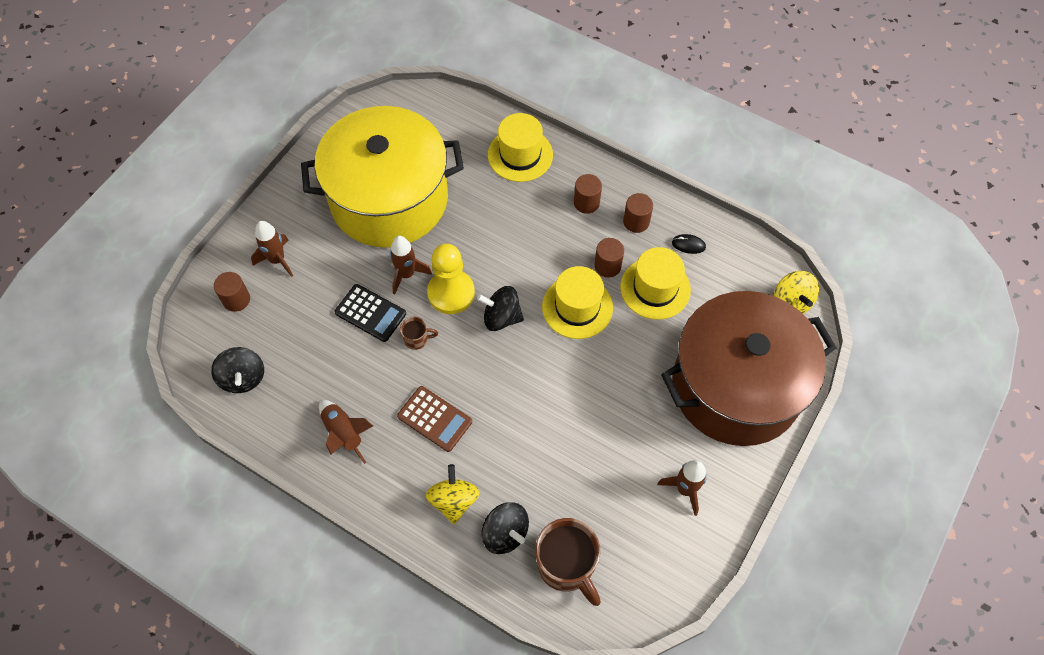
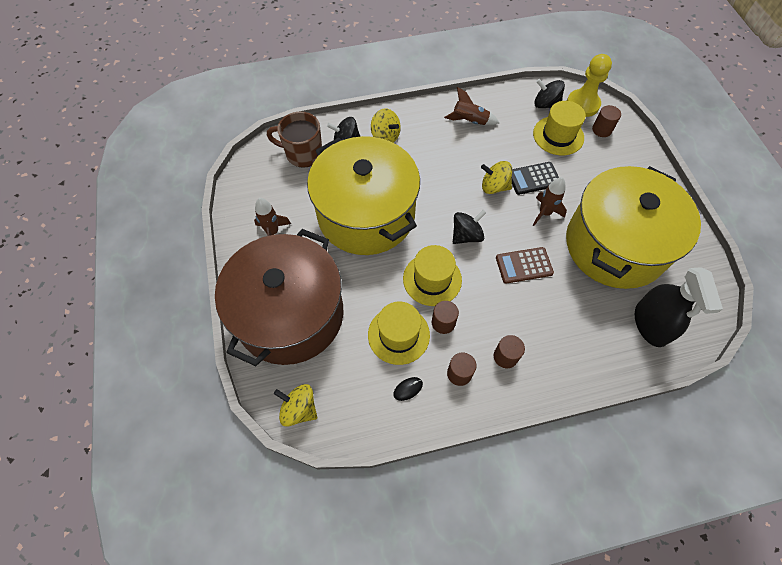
camera: 135 degrees right, 0 degrees up
(277, 260) = (614, 162): brown rocket -> none
(417, 339) = (494, 186): brown mug -> yellow spinning top
(435, 419) = (437, 160): brown calculator -> brown calculator (524, 265)
(448, 131) = (651, 324): none -> black spray bottle
(451, 293) = (509, 224): yellow pawn -> yellow pawn (582, 104)
(520, 155) = (587, 351): yellow hat -> yellow hat (558, 135)
(572, 423) = (366, 214): none -> yellow pot

